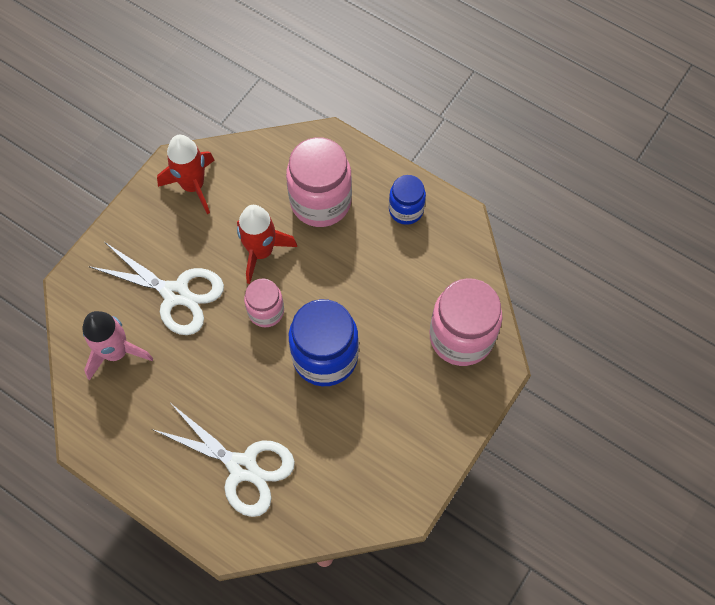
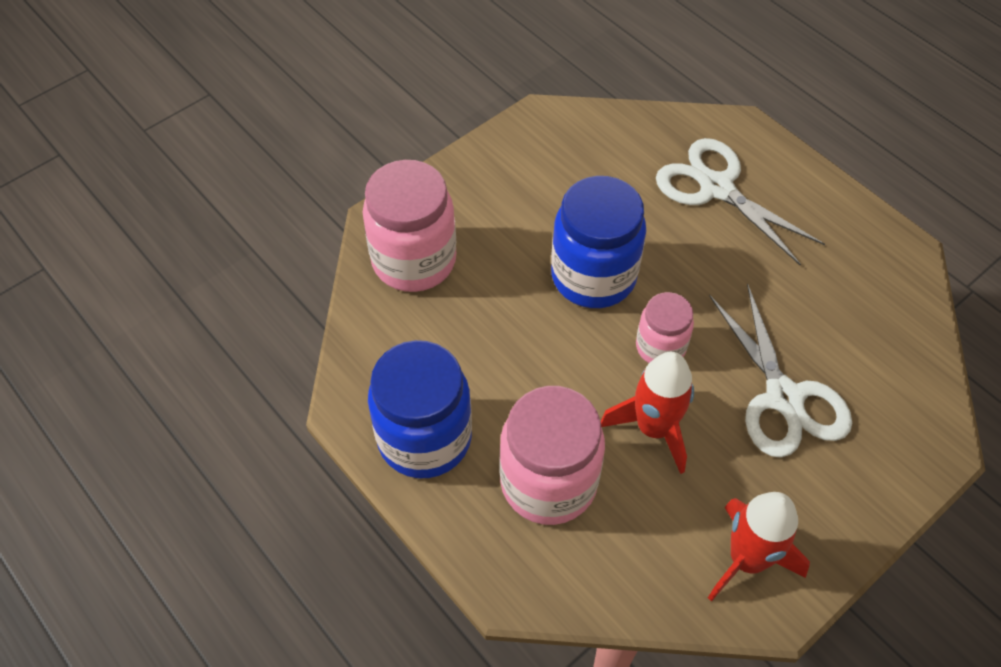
camera: 165 degrees left, 10 degrees down
(116, 352) = (870, 342): pink rocket -> none
(176, 294) = (784, 398): white scissors -> white scissors turned 150 degrees counterclockwise
(406, 210) = (424, 438): blue jar -> blue jar, size x1.76

